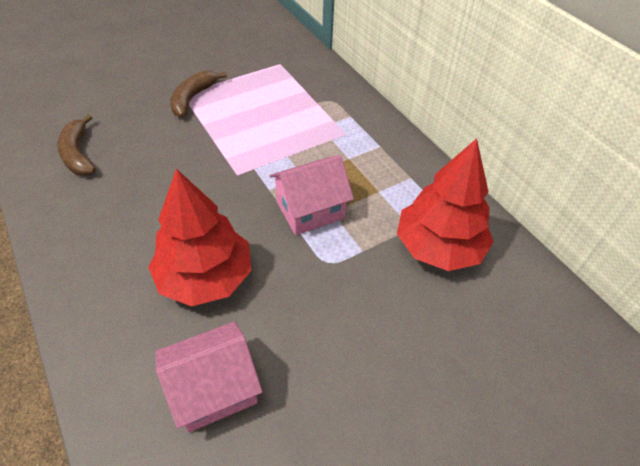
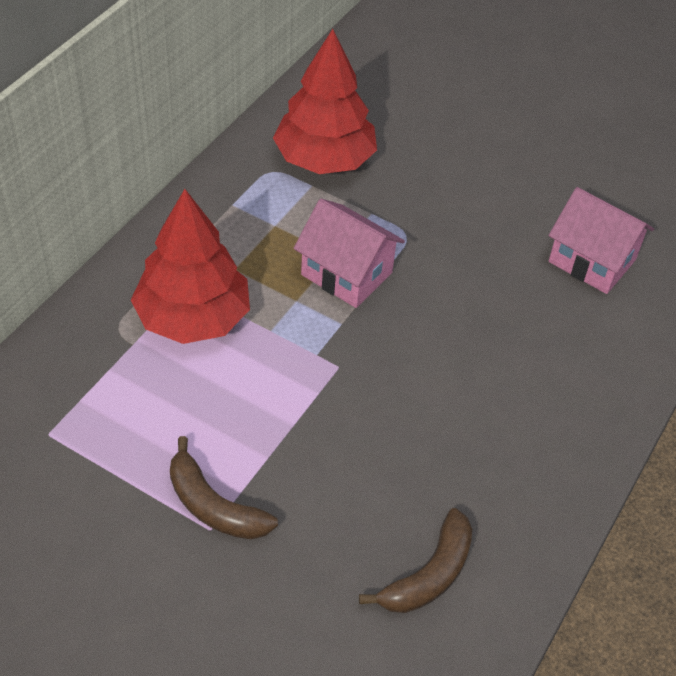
camera: 120 degrees left, 0 degrees up
(193, 98) = (213, 506): brown banana -> brown banana turned 45 degrees clockwise
(205, 277) = (499, 321): red tree -> red tree (192, 318)

